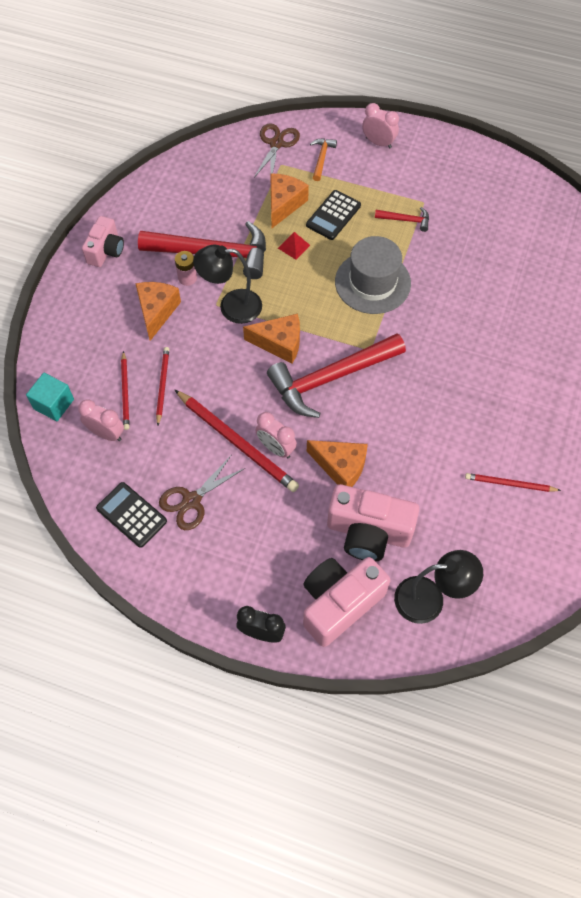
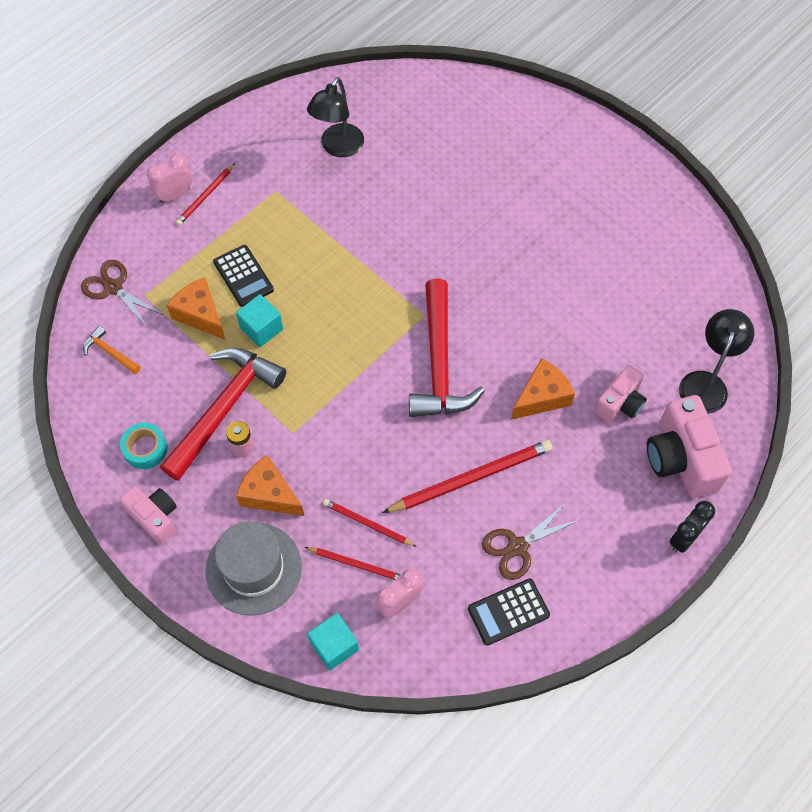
camera: 65 degrees left, 0 degrees up
(156, 221) = (145, 449): none -> turquoise tape
(192, 500) = (518, 547): brown scissors -> brown scissors turned 75 degrees clockwise
(231, 306) = (304, 418): black lamp -> black lamp (338, 148)
(276, 448) = (494, 445): pink clock -> none
(279, 343) = (374, 392): orange cheese -> none
(294, 246) = (261, 328): red pyramid -> turquoise cube
(321, 158) = (161, 254): orange hammer -> orange hammer (110, 352)
(368, 532) = (620, 403): pink camera -> pink camera, size x0.62
(372, 282) = (347, 278): grey hat -> grey hat (254, 568)
(406, 220) = (288, 216): red hammer -> none
(509, 484) = (621, 269): red pencil -> red pencil (205, 196)

